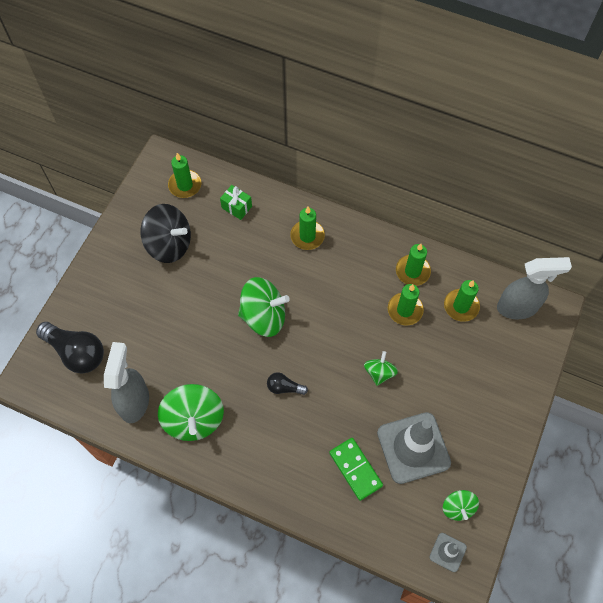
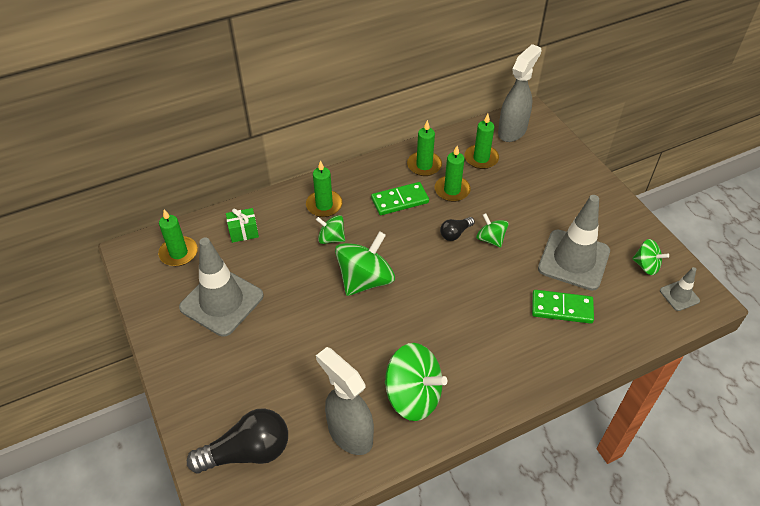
camera: 50 degrees left, 15 degrees down
(169, 244) = (222, 302): black spinning top -> grey traffic cone
(281, 265) = (331, 238): none -> green spinning top
(284, 387) = (445, 308): black light bulb -> black light bulb (455, 233)
(359, 282) = (400, 200): none -> green domino

